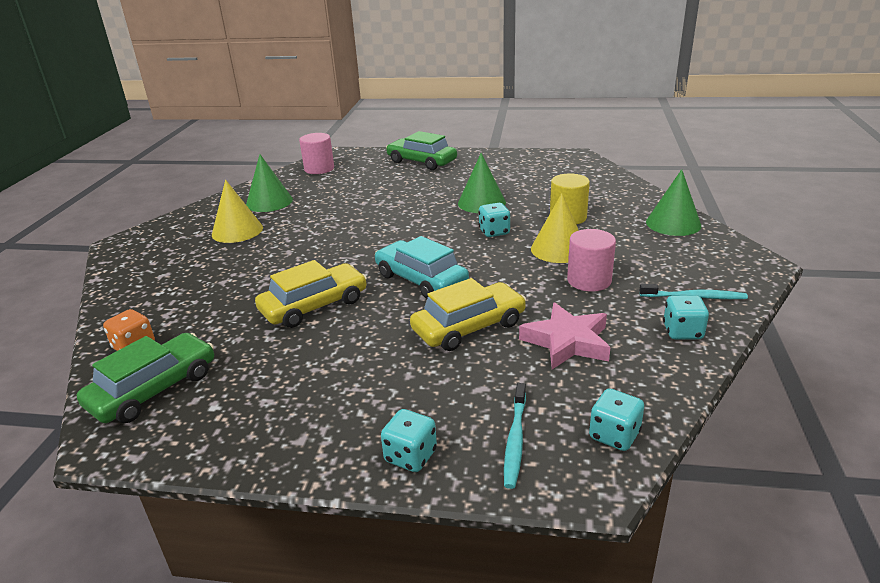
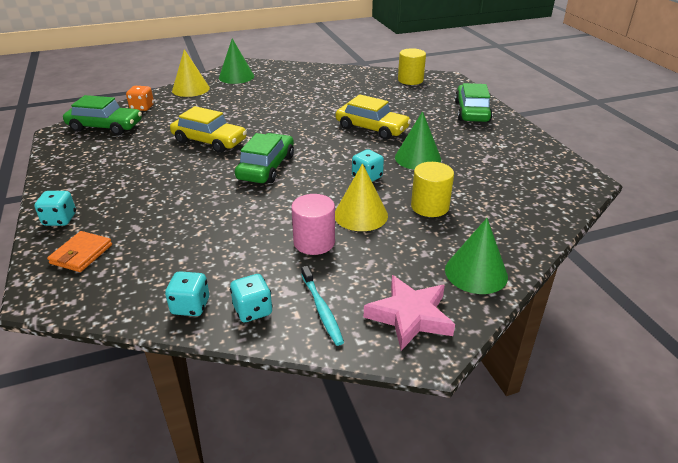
camera: 60 degrees right, 5 degrees up
(237, 231) = (289, 87): yellow cone -> yellow cone (190, 89)
(269, 202) = (339, 82): green cone -> green cone (236, 77)
(319, 169) = (410, 80): pink cylinder -> yellow cylinder
(421, 279) = (266, 167): turquoise car -> green car
(469, 327) = (210, 203): yellow car -> yellow car (372, 128)
(515, 440) = (81, 254): turquoise toothbrush -> orange wallet
(567, 342) = (209, 251): pink star -> pink star (410, 316)
(614, 435) = (94, 296): turquoise dice -> turquoise dice (190, 306)

